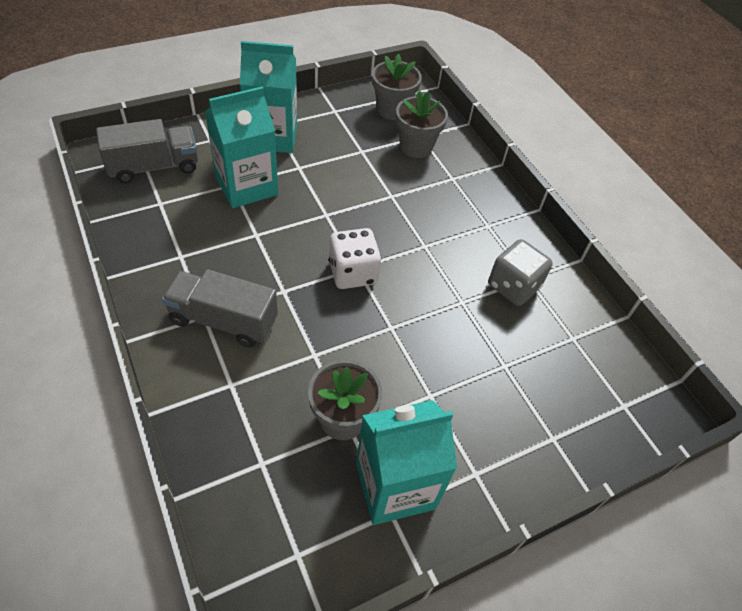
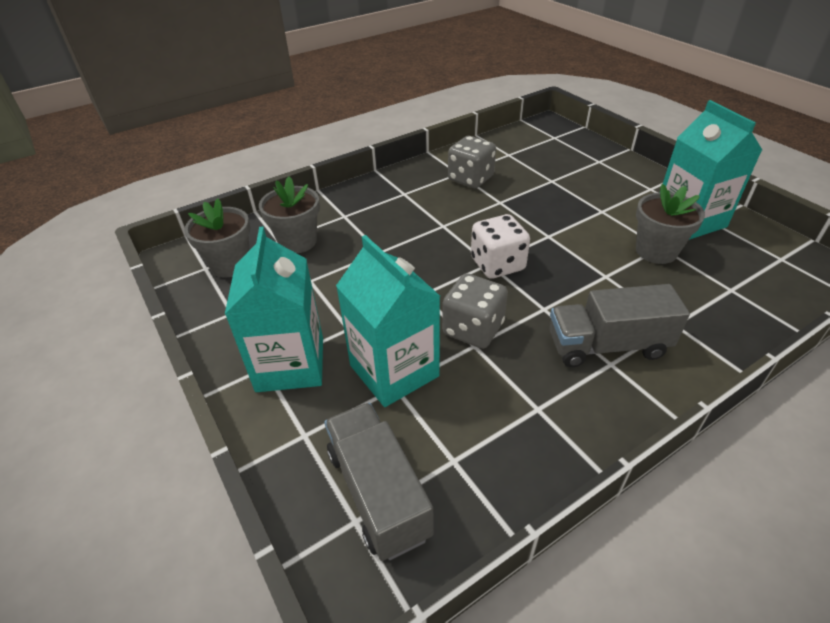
camera: 90 degrees left, 10 degrees down
(223, 320) = (607, 346): grey truck -> grey truck turned 75 degrees clockwise
(273, 237) = (473, 329): none -> grey dice

